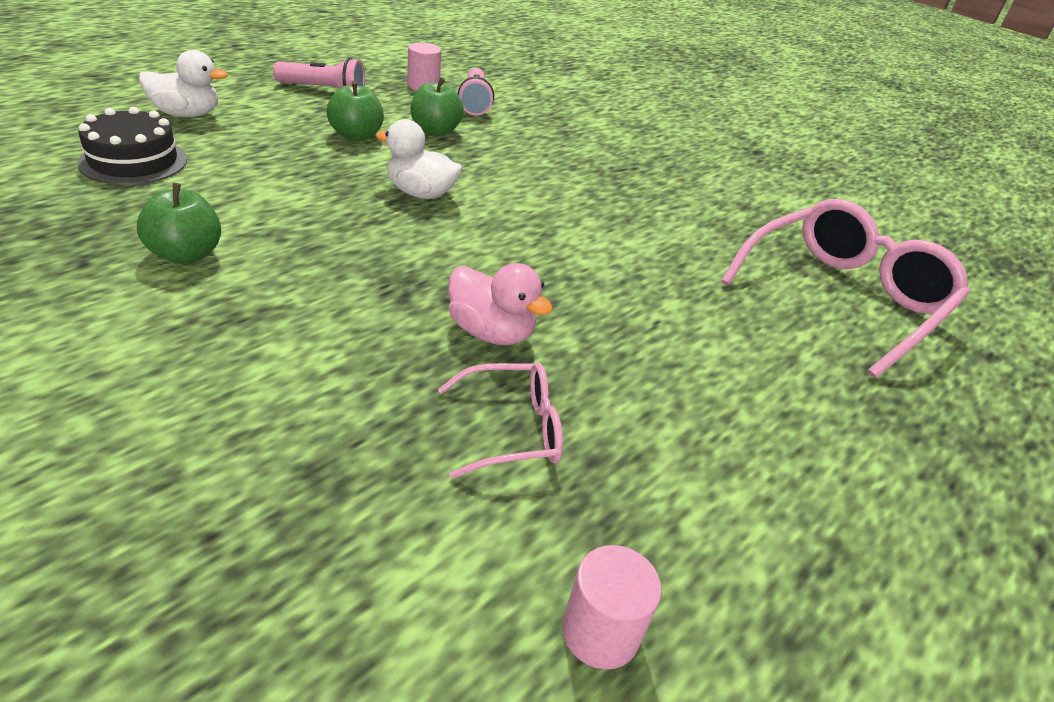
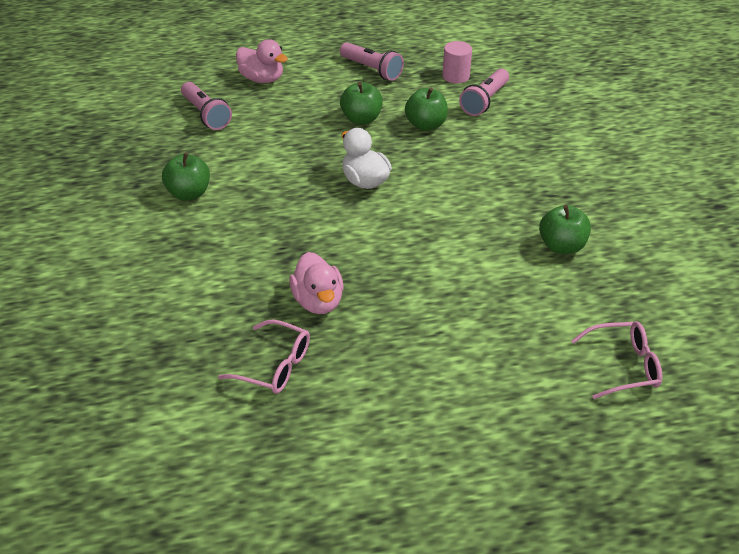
camera: 40 degrees right, 5 degrees up
(133, 161) = (206, 115): black cake -> pink flashlight
(186, 114) = (262, 79): white duck -> pink duck
(600, 631) = (223, 484): pink cylinder -> none
(678, 209) = (561, 246): none -> green apple
(843, 297) = (623, 366): pink glasses -> pink glasses, size x0.51

